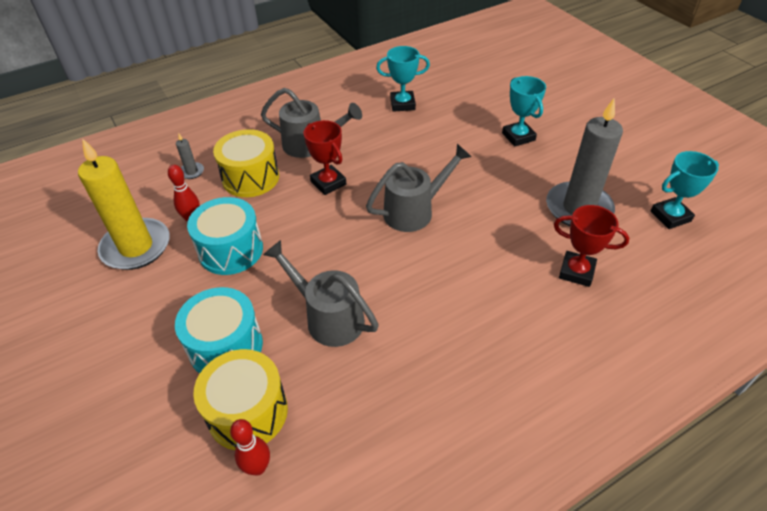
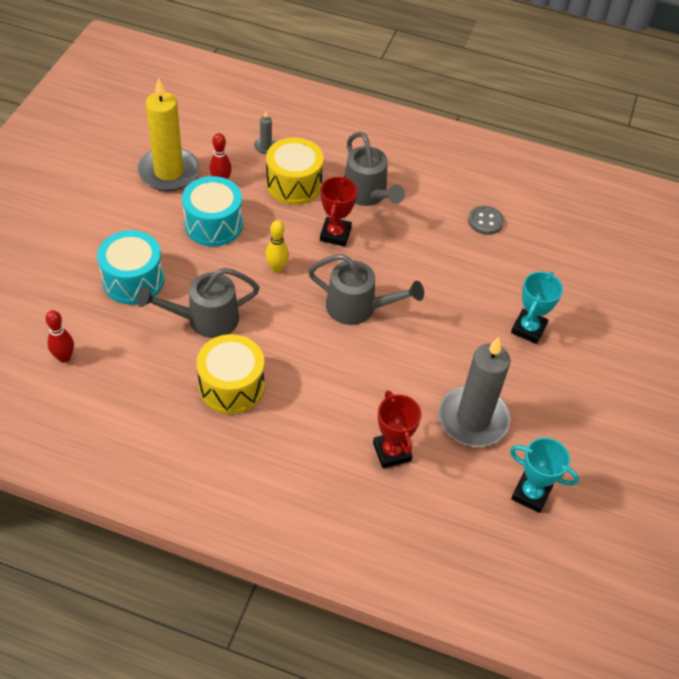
camera: 45 degrees right, 5 degrees up
(247, 412) = (96, 326): yellow drum -> yellow drum (231, 386)
(323, 236) = (277, 268): none -> yellow bowling pin
(328, 317) = (205, 319): grey watering can -> grey watering can turned 105 degrees counterclockwise
(402, 104) = (485, 221): turquoise trophy -> grey button

